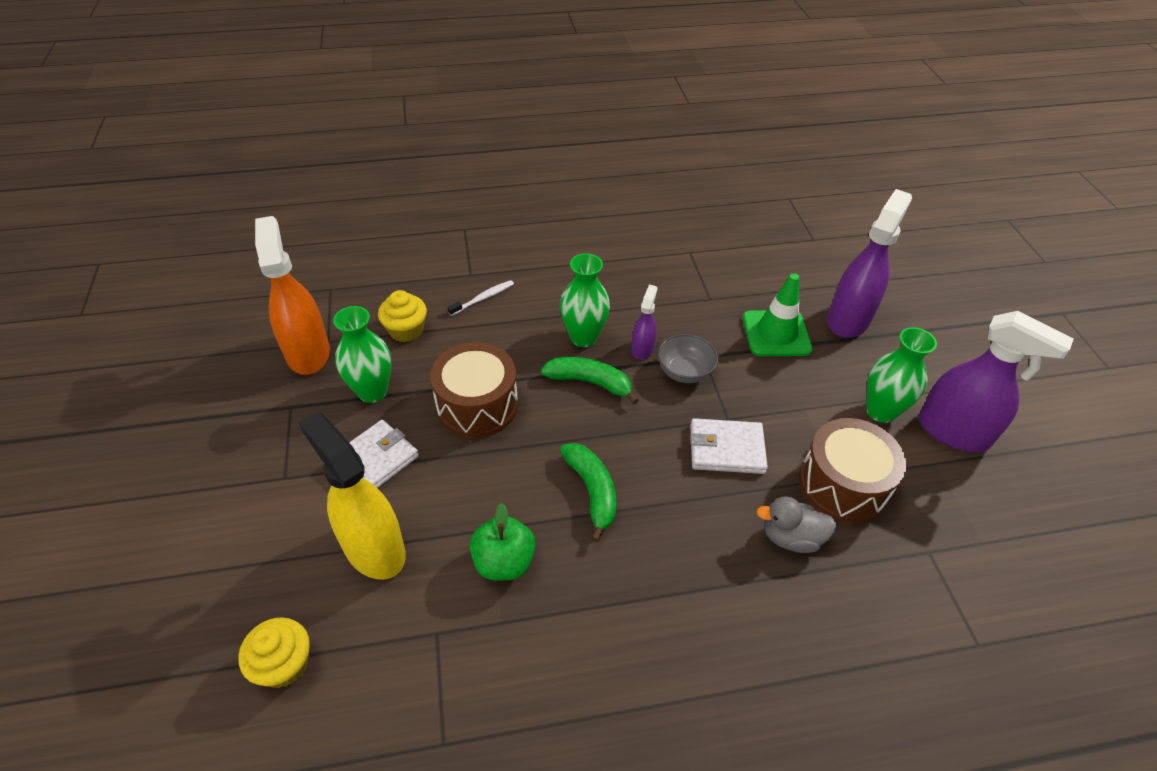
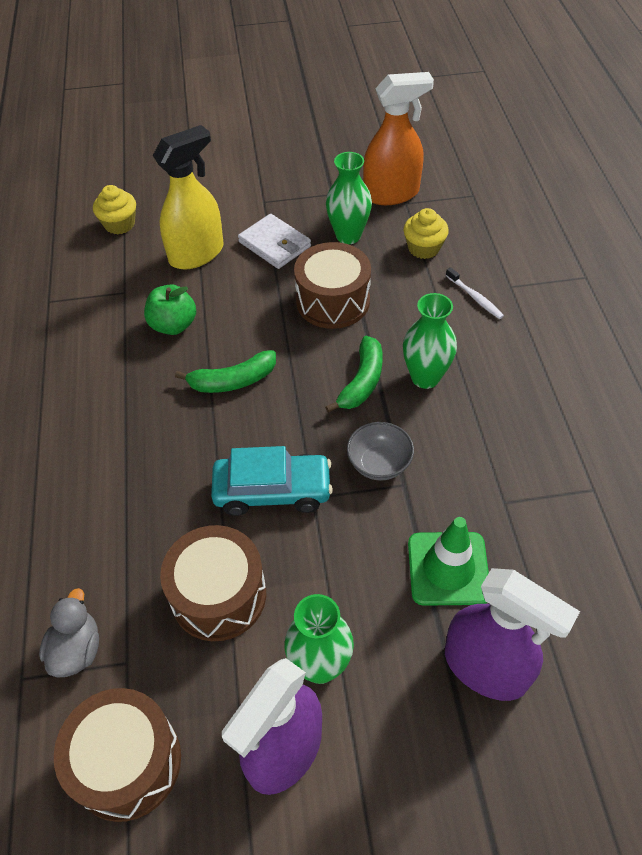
camera: 95 degrees right, 5 degrees up
(642, 349) = (412, 427): purple spray bottle -> none
(726, 449) = (272, 491): white wallet -> turquoise car
(791, 537) = (163, 532): grey duck -> grey duck (77, 649)
(1009, 538) = (127, 762): none -> brown drum

